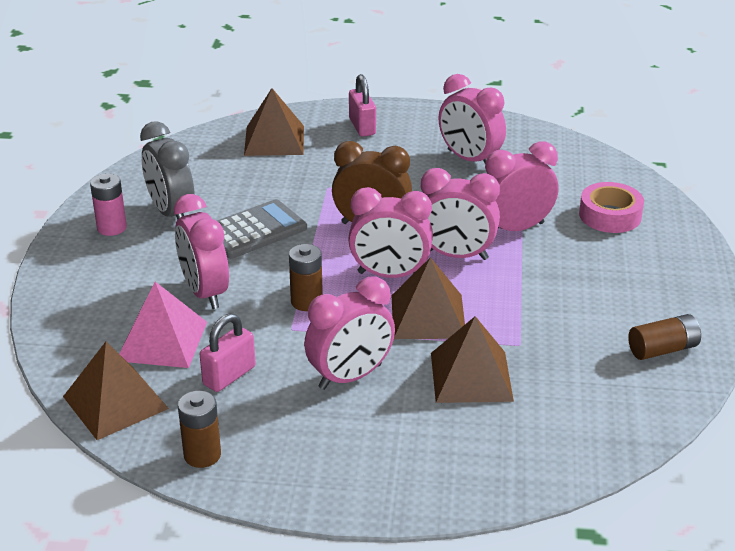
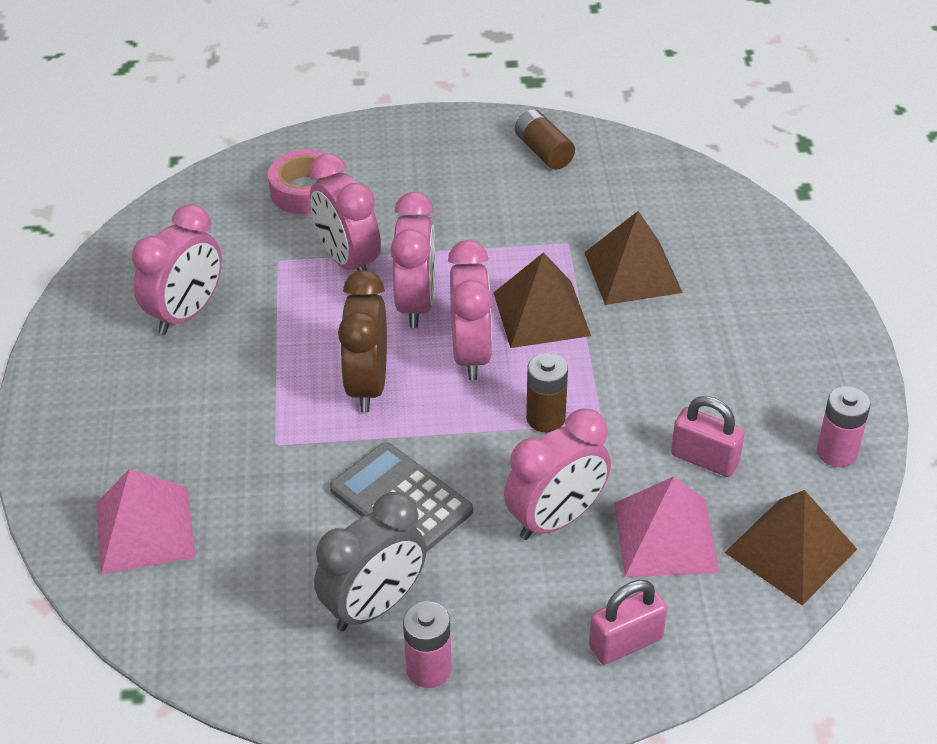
camera: 100 degrees left, 10 degrees up
(202, 455) = (836, 452): brown battery -> pink battery
(274, 140) = (145, 529): brown pyramid -> pink pyramid
(350, 377) = (667, 360): pink clock -> none
(362, 127) = (98, 434): pink padlock -> pink padlock (626, 642)

